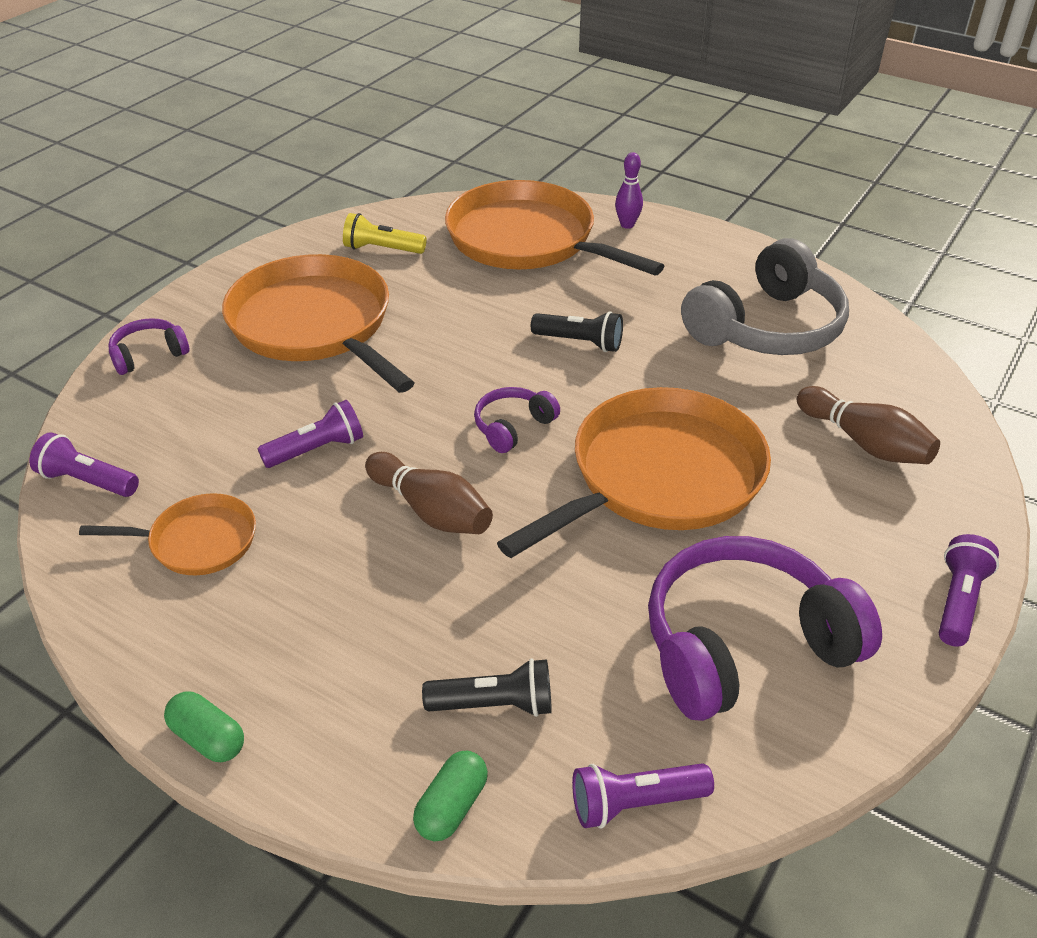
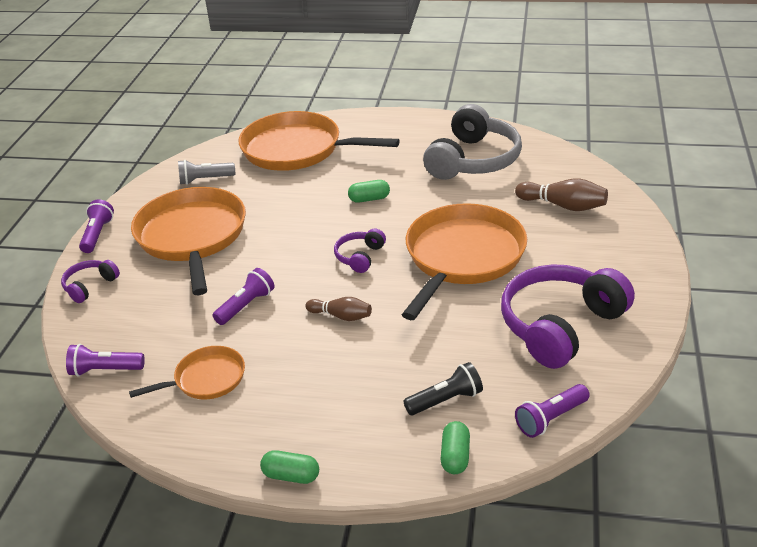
camera: 20 degrees left, 5 degrees down
(314, 325) = (192, 236): orange pan -> orange pan turned 45 degrees clockwise
(382, 249) = (205, 180): yellow flashlight -> grey flashlight
(431, 510) = (341, 316): brown bowling pin -> brown bowling pin, size x0.66
(580, 342) = (369, 199): black flashlight -> green capsule
(627, 225) = (354, 124): purple bowling pin -> none
(958, 601) = (655, 269): purple flashlight -> purple flashlight (97, 234)

